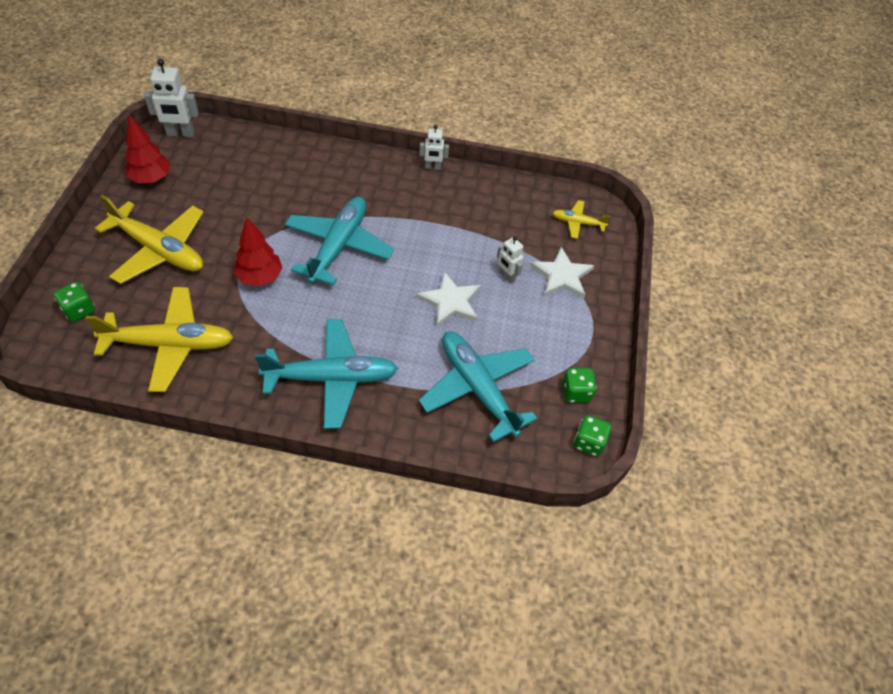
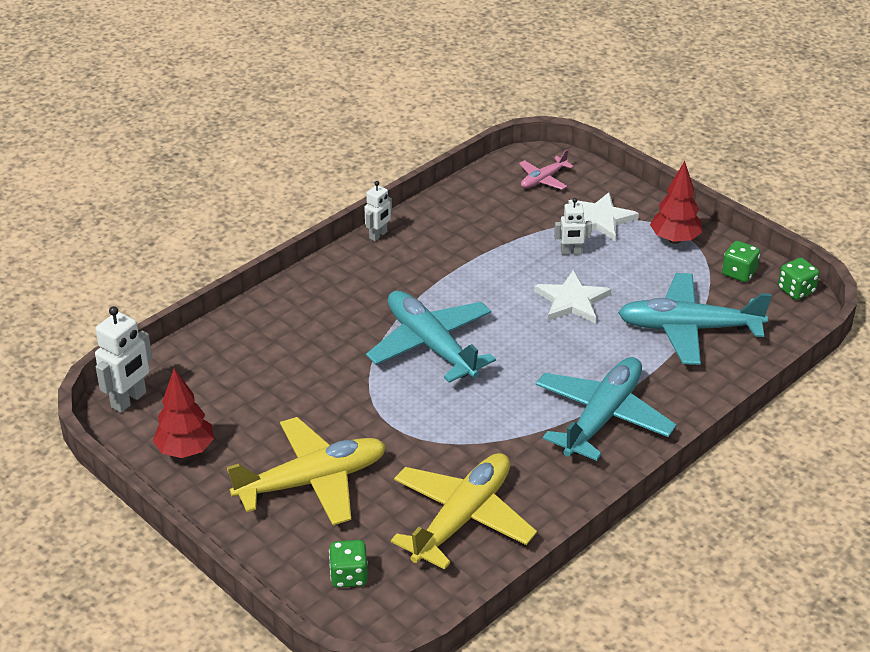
camera: 50 degrees left, 15 degrees down
(260, 277) = (424, 418): red tree -> red tree (674, 239)
(577, 223) = (543, 179): yellow plane -> pink plane

